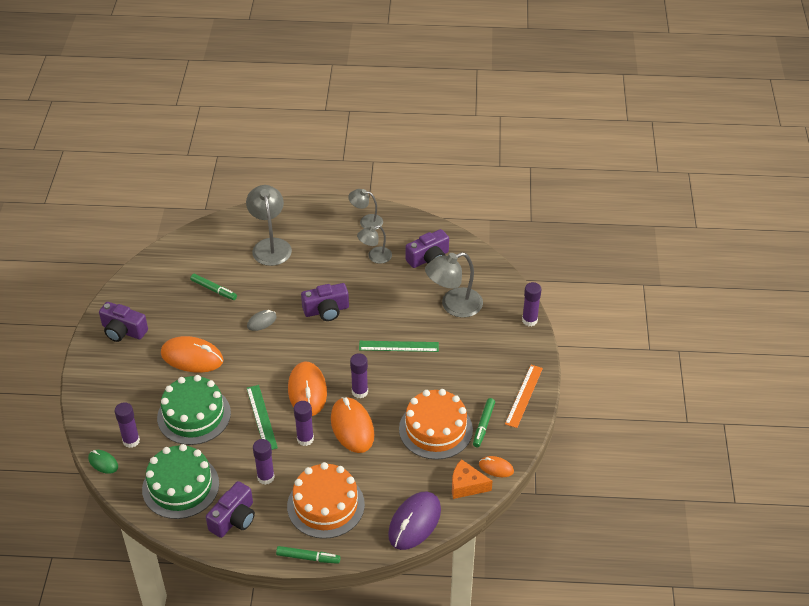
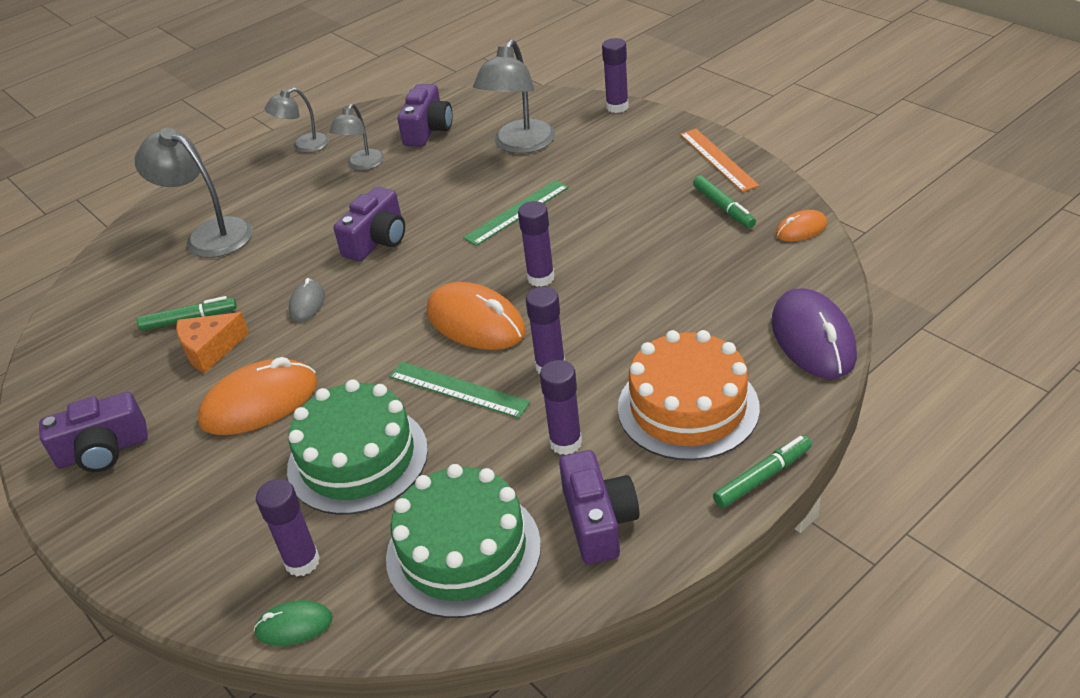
camera: 40 degrees left, 5 degrees down
(352, 427) = (588, 313): orange mouse -> none
(435, 429) = (682, 246): orange cake -> none
(466, 485) = (801, 265): orange cheese -> orange cheese (210, 350)

